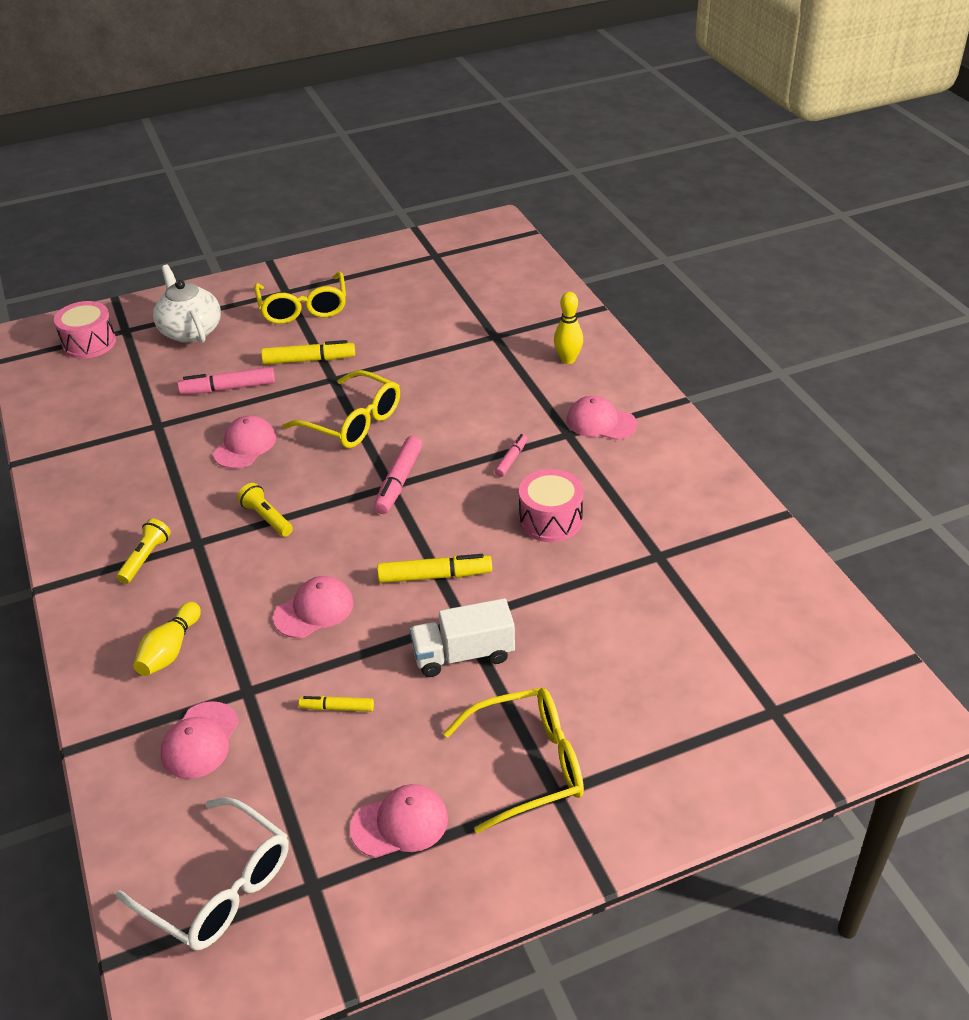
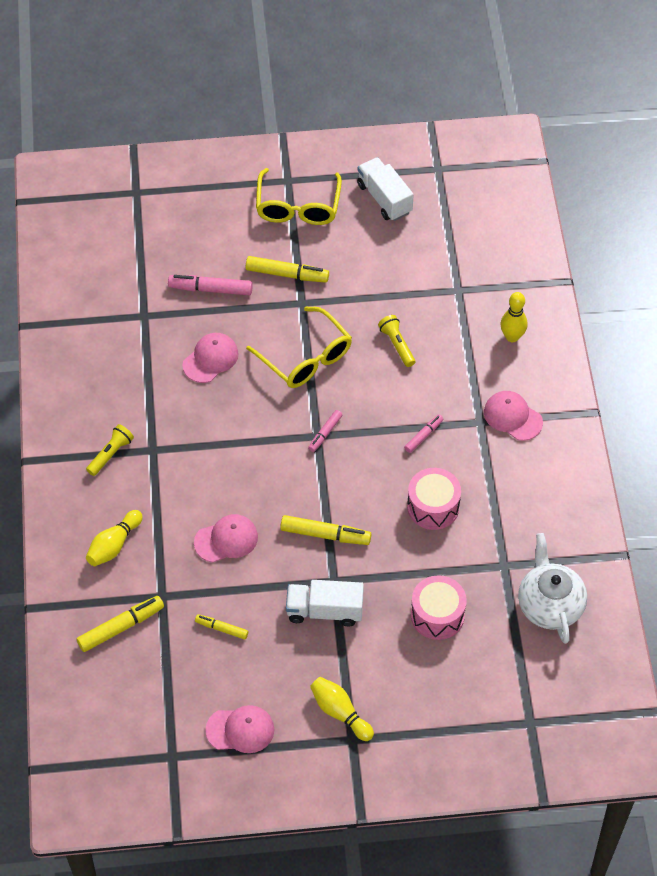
camera: 15 degrees right, 15 degrees up
(89, 343) = (102, 200): pink drum -> pink drum (437, 615)
(190, 331) = (192, 209): white teapot -> white teapot (549, 605)
(200, 740) = (121, 627): pink cap -> yellow marker
(218, 887) = (112, 739): white glasses -> none
(267, 518) = (211, 441): yellow flashlight -> yellow flashlight (397, 345)
(390, 285) = (384, 198): none -> white truck
(399, 481) = (325, 433): pink marker -> pink marker, size x0.59
(527, 765) = (340, 712): yellow glasses -> yellow bowling pin

